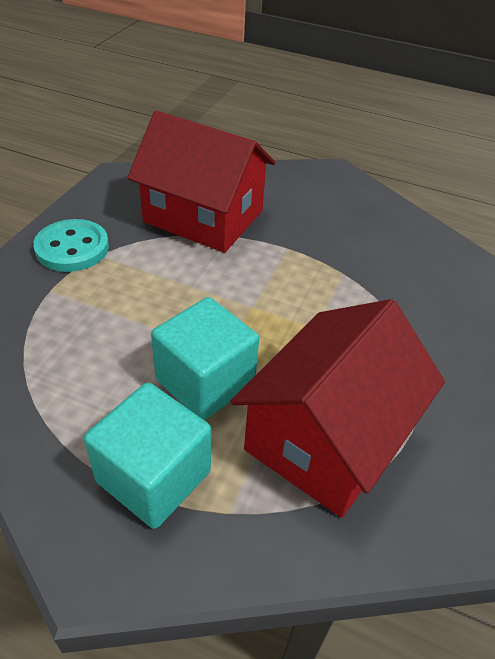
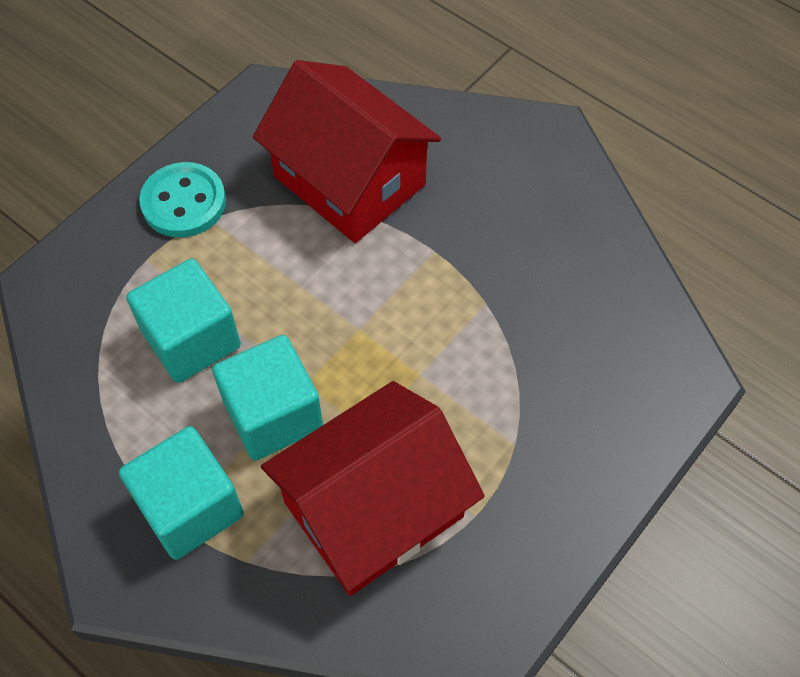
camera: 20 degrees right, 15 degrees up
(110, 339) = (191, 339): none -> turquoise cube

